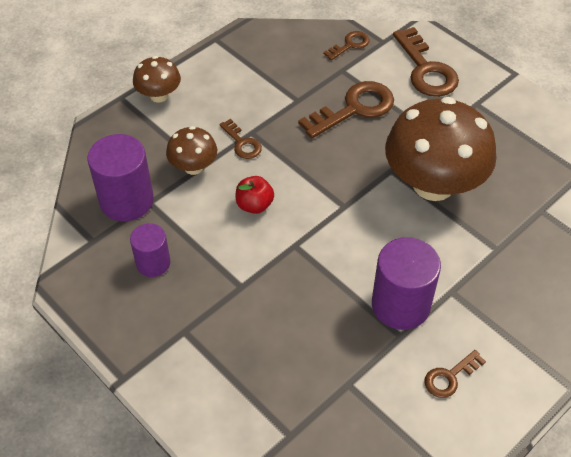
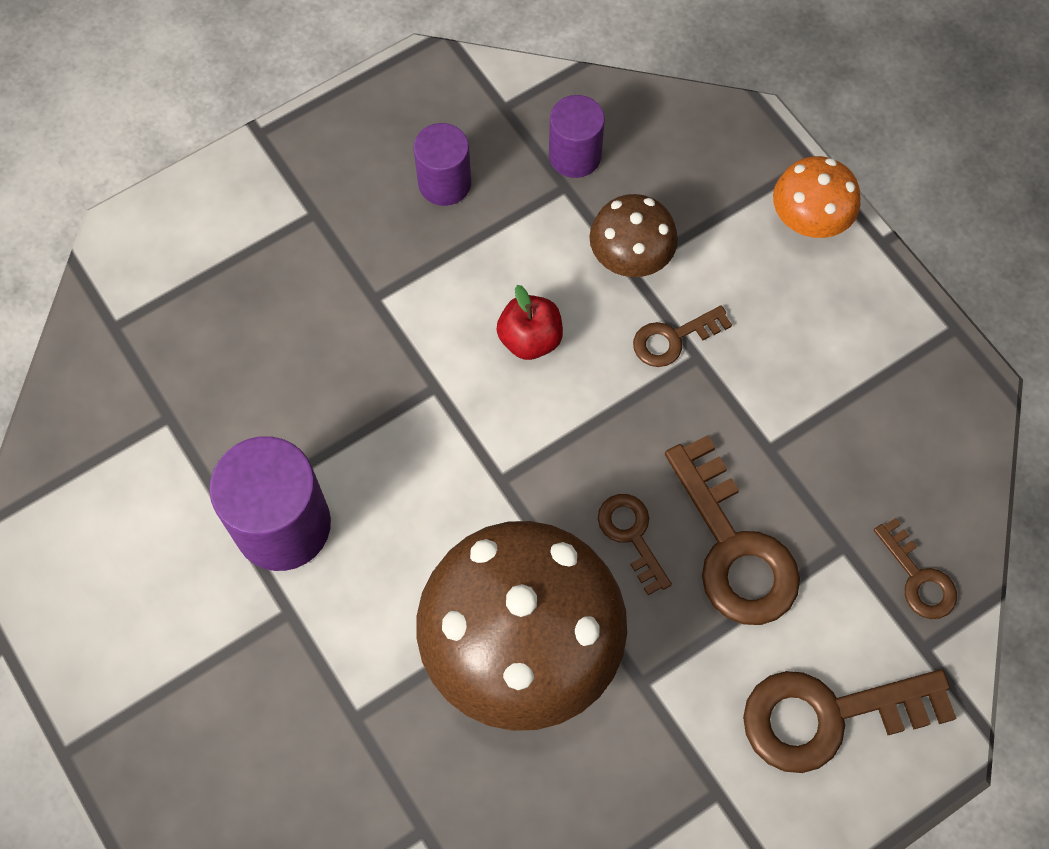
camera: 100 degrees right, 15 degrees up
(126, 200) = (575, 155): purple cylinder -> purple cylinder, size x0.60
(159, 95) = (809, 219): brown mushroom -> orange mushroom
(449, 377) = (137, 565): brown key -> brown key (631, 535)

